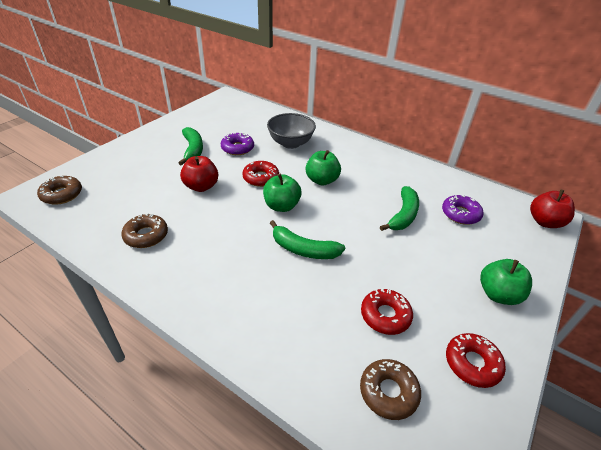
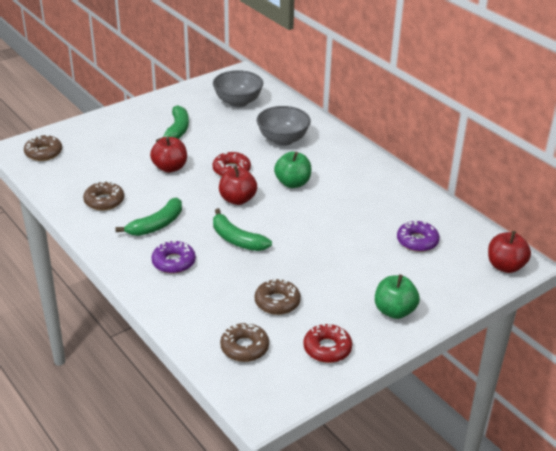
camera: 20 degrees right, 5 degrees down
(235, 118) = (238, 102): none -> grey bowl
(237, 148) = (223, 136): purple donut -> purple donut (173, 262)
(281, 206) = (237, 199): green apple -> red apple
(385, 315) = (277, 302): red donut -> brown donut
(403, 215) = (355, 230): green banana -> green banana (156, 225)

